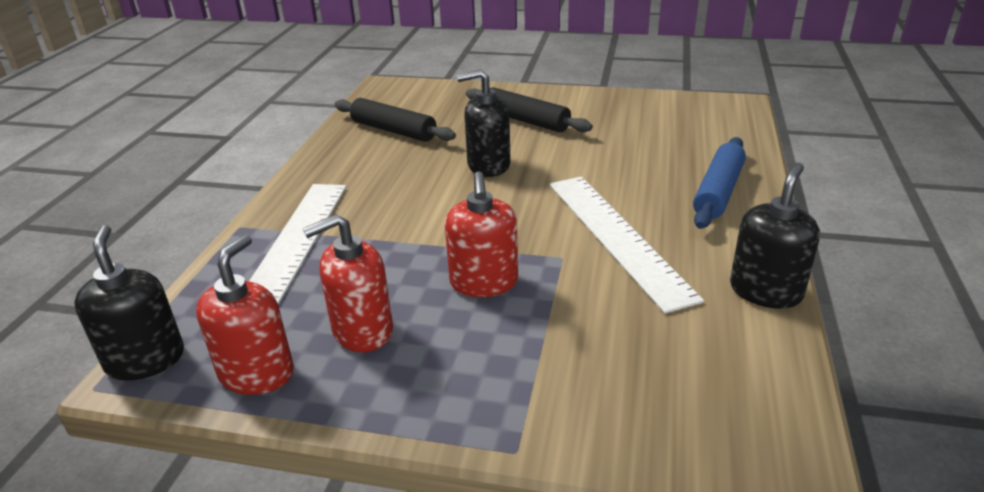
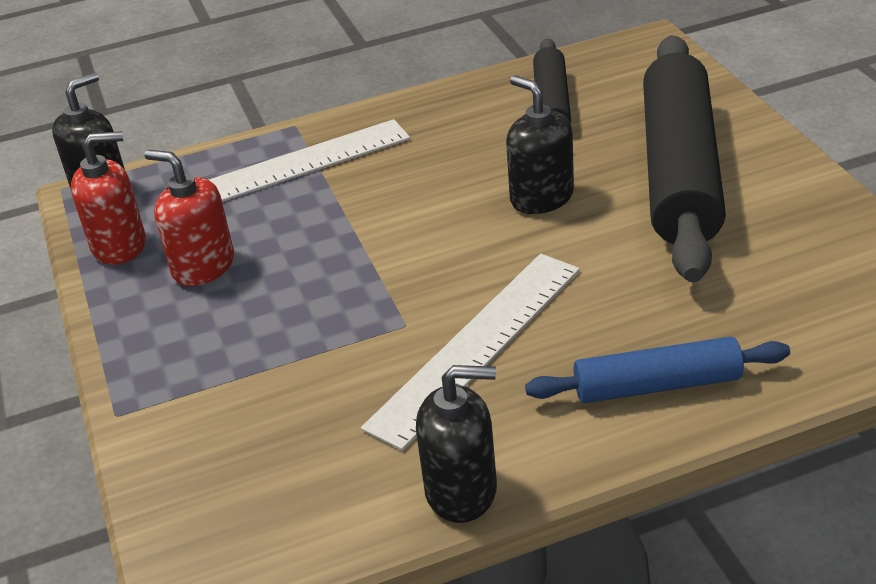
camera: 60 degrees right, 5 degrees up
(484, 282) = (321, 296): red soap dispenser -> none
(525, 120) = (679, 172): black rolling pin -> black rolling pin, size x1.90

